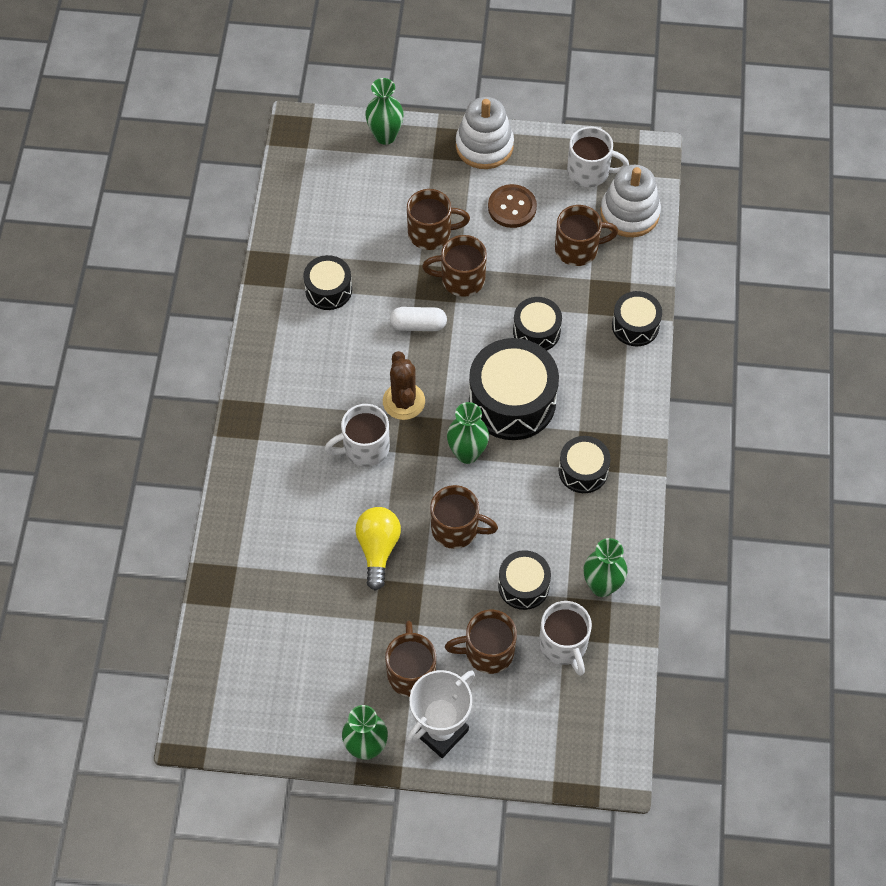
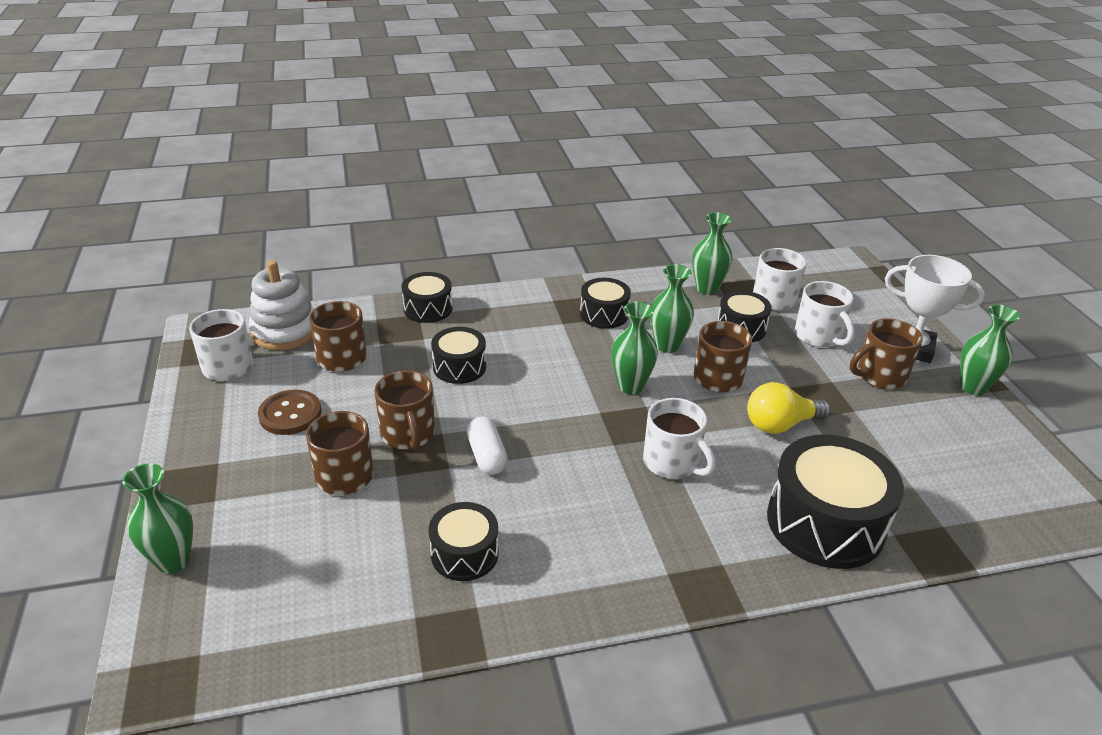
camera: 110 degrees left, 25 degrees down
(404, 401) = (595, 445): brown cactus -> none
(484, 146) = (191, 456): white stacking toy -> none
(487, 652) = (819, 336): brown mug -> white mug
(512, 401) = (552, 368): black drum -> black drum (825, 523)
(516, 506) = (667, 345): none -> green vase

